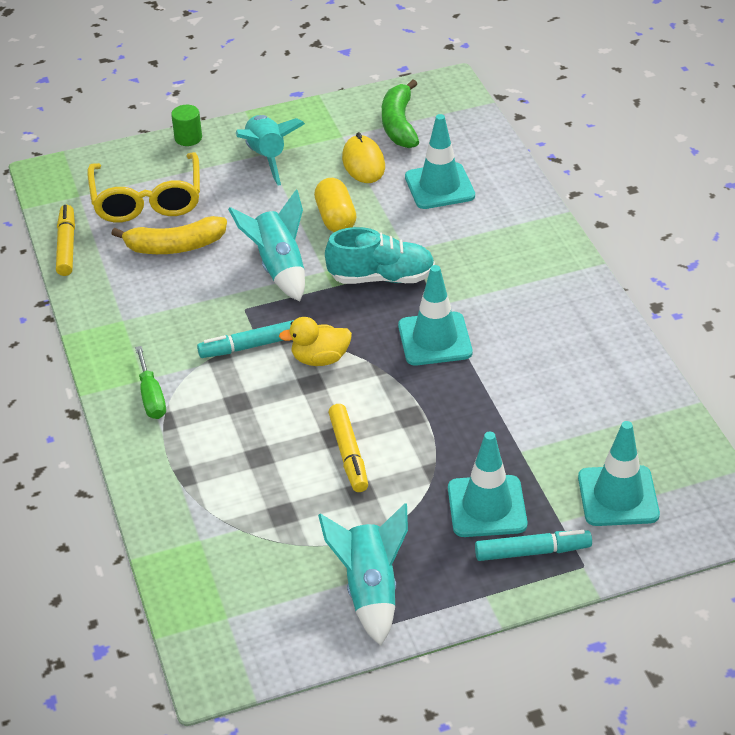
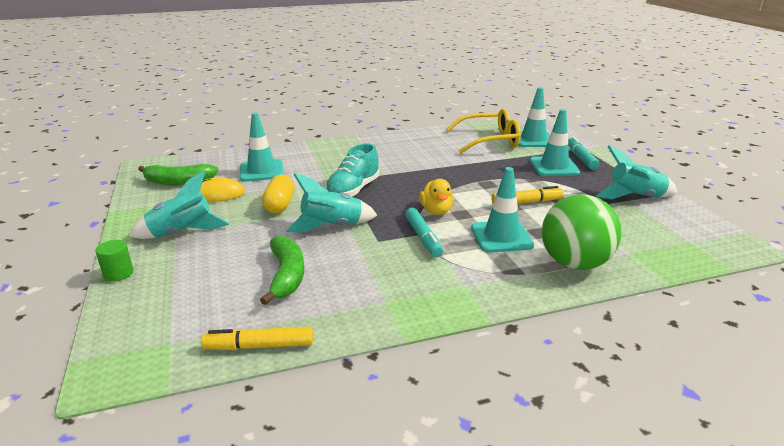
camera: 90 degrees left, 15 degrees down
(147, 200) = (206, 294): yellow glasses -> yellow glasses (489, 140)
(151, 397) = (486, 281): green screwdriver -> none
(175, 246) = (286, 276): yellow banana -> green banana
(181, 479) = (574, 263): none -> green ball
(335, 218) = (280, 205): yellow capsule -> yellow capsule turned 75 degrees counterclockwise
(381, 277) = (353, 190): turquoise shoe -> turquoise shoe turned 150 degrees counterclockwise
(435, 339) = (417, 176): turquoise traffic cone -> turquoise traffic cone (501, 237)

